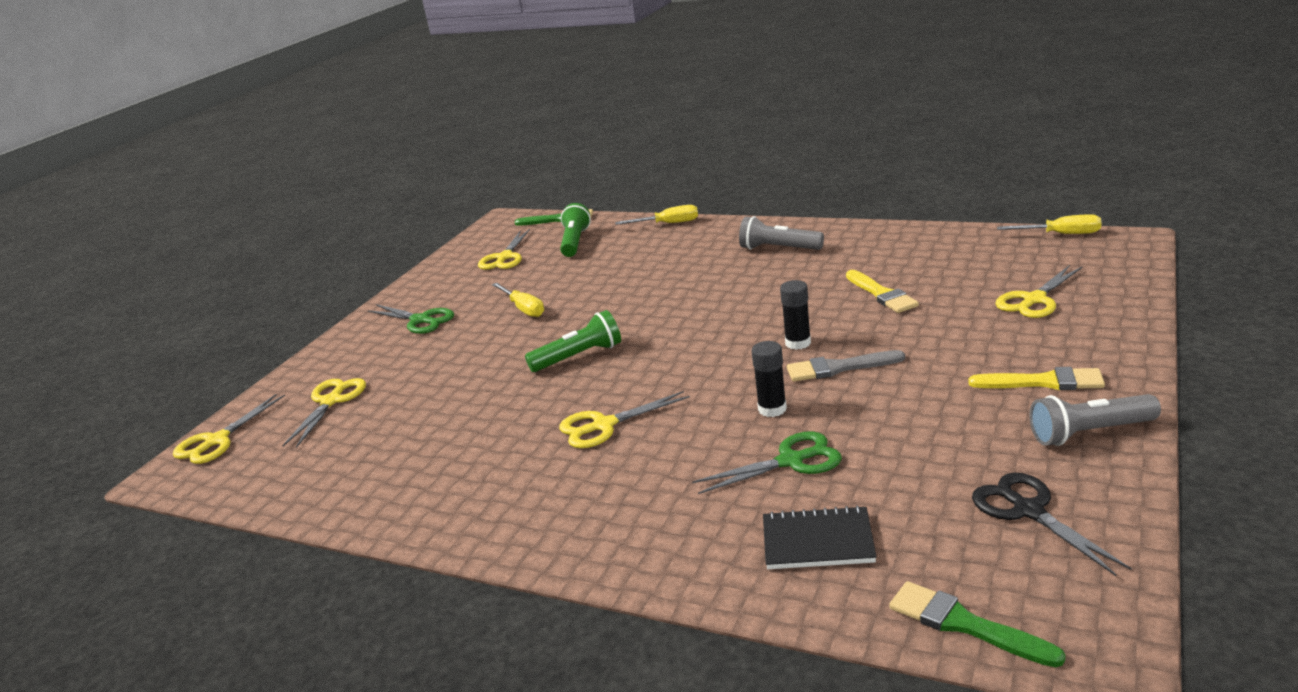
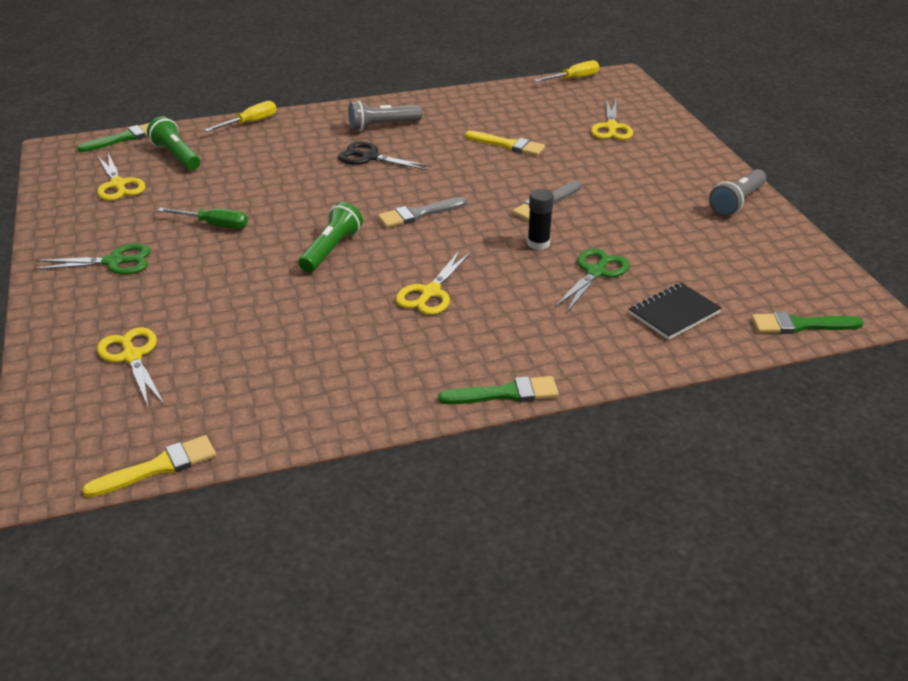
camera: 45 degrees left, 10 degrees up
(217, 440) = (52, 431): yellow scissors -> none
(523, 308) = (214, 225): yellow screwdriver -> green screwdriver
(532, 554) = (505, 393): none -> green brush
(696, 344) = (418, 214): none -> grey brush
(798, 343) = (495, 194): black glue stick -> none
(1028, 511) = (759, 255): black scissors -> black scissors (370, 157)
(1043, 382) = (678, 179): yellow brush -> yellow brush (158, 467)

